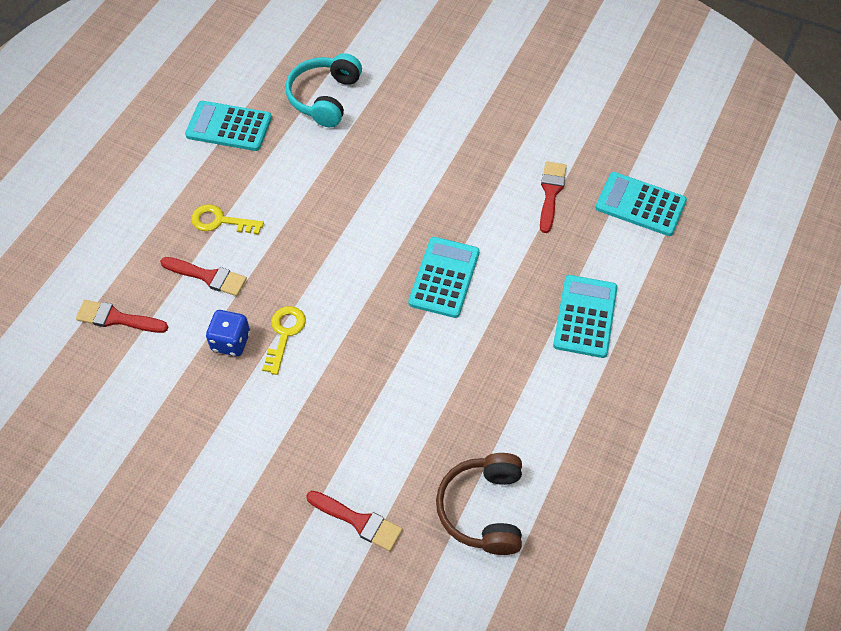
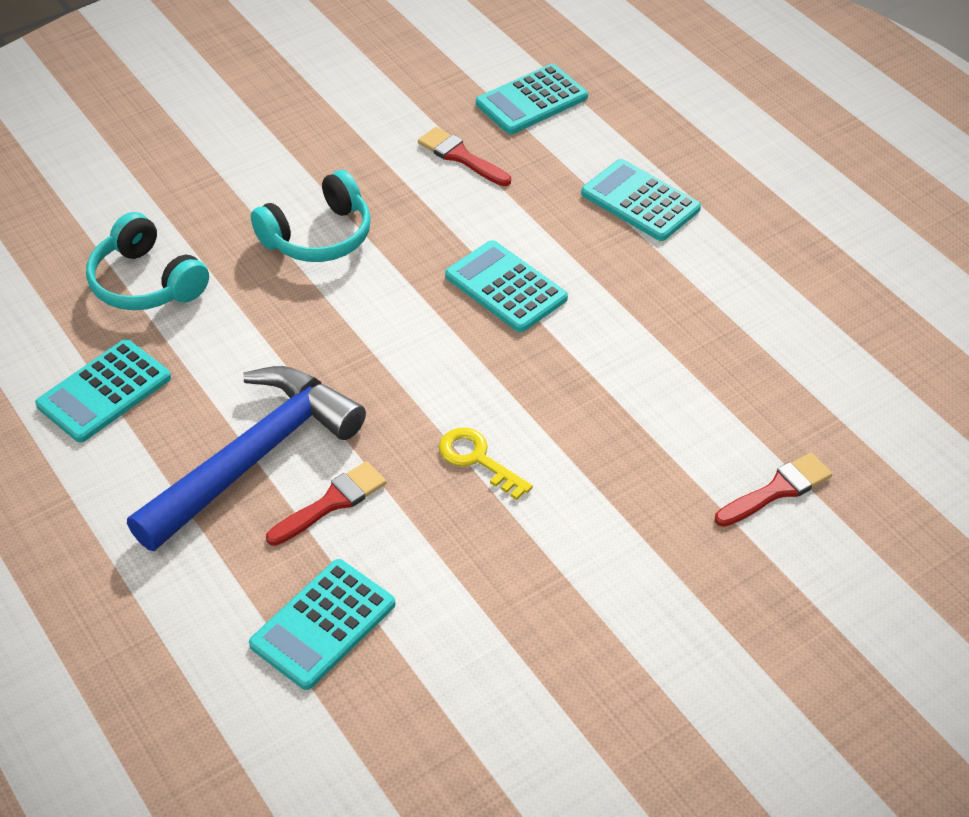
camera: 60 degrees left, 10 degrees down
(117, 318) = (323, 624): red brush -> turquoise calculator
(220, 221) = (253, 458): yellow key -> blue hammer
(231, 342) = (450, 516): blue dice -> none
(421, 157) = (318, 236): none -> turquoise headphones
(483, 509) = (823, 379): brown headphones -> none

